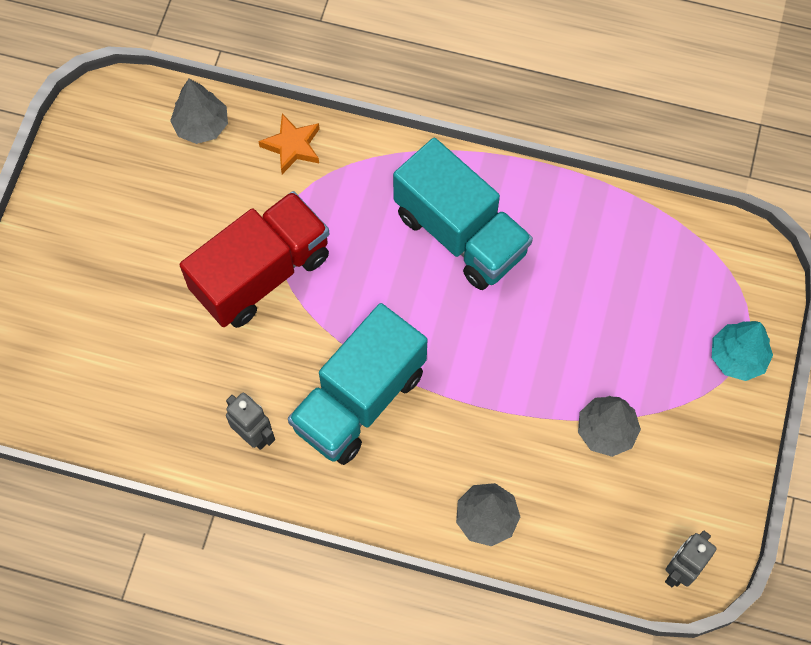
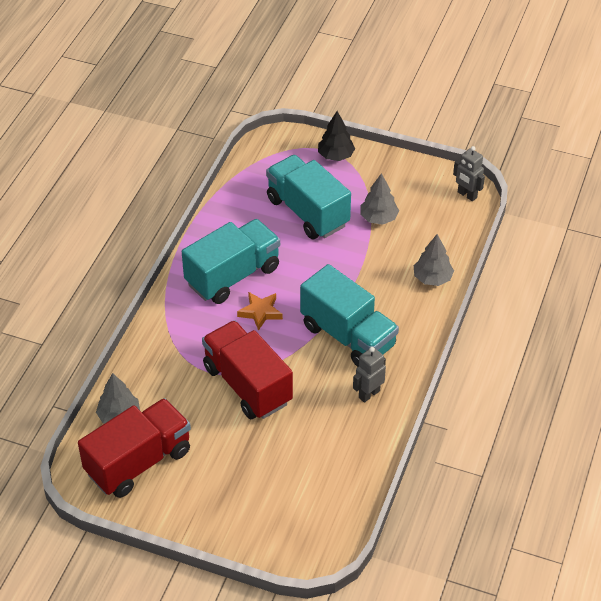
camera: 85 degrees left, 20 degrees down
(130, 158) = (138, 462): none -> red truck
(292, 146) = (147, 362): orange star -> orange star (260, 312)
(604, 324) = (307, 212): none -> turquoise truck
(737, 357) = (336, 156): turquoise tree -> black tree

